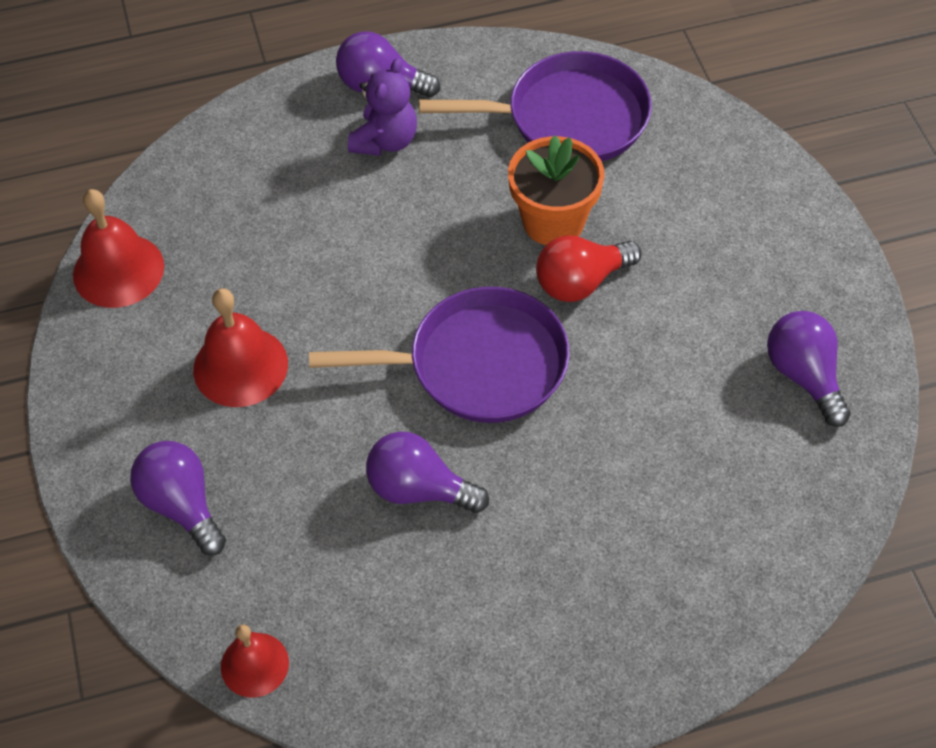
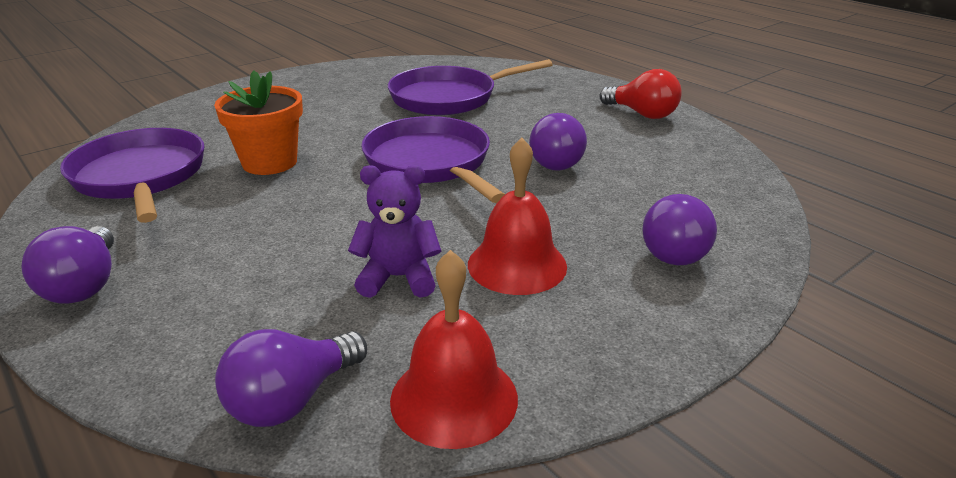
camera: 115 degrees left, 25 degrees down
(254, 664) = (747, 185): red bell -> none
(385, 141) = (180, 261): purple teddy bear -> purple teddy bear (398, 278)
(581, 282) = (329, 143): red light bulb -> red light bulb (642, 114)
(679, 450) = (448, 98): none -> purple pan
(804, 376) = (369, 78): purple light bulb -> purple light bulb (292, 400)

